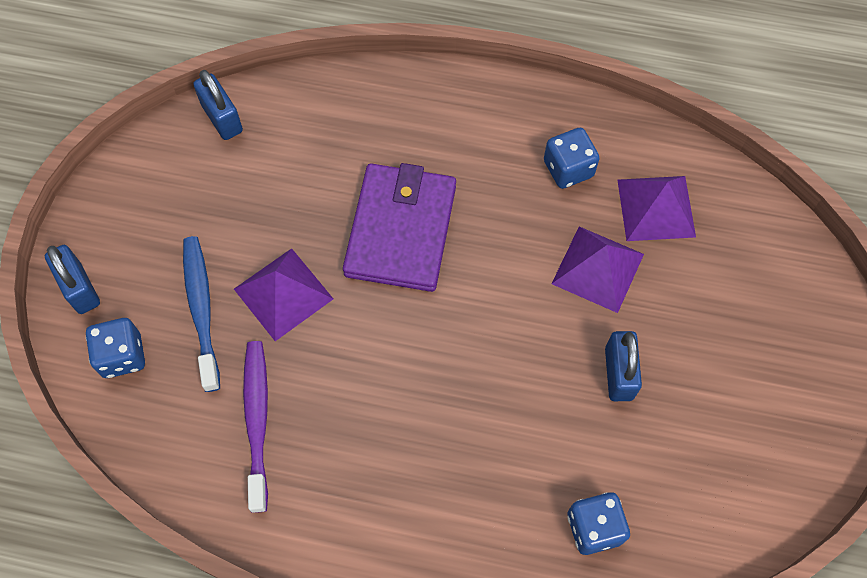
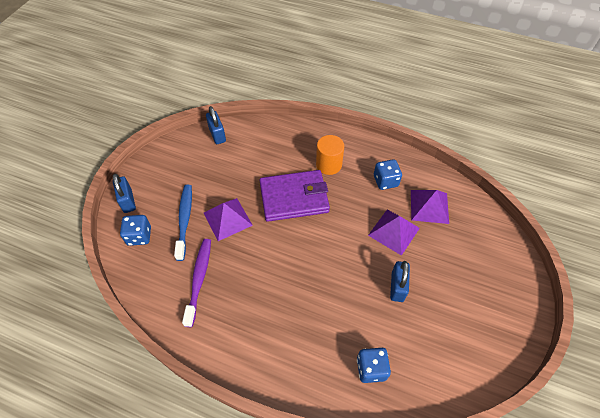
camera: 10 degrees right, 10 degrees down
(401, 230) = (294, 198): purple wallet -> purple wallet turned 60 degrees clockwise
(455, 150) = (329, 164): none -> orange cylinder

